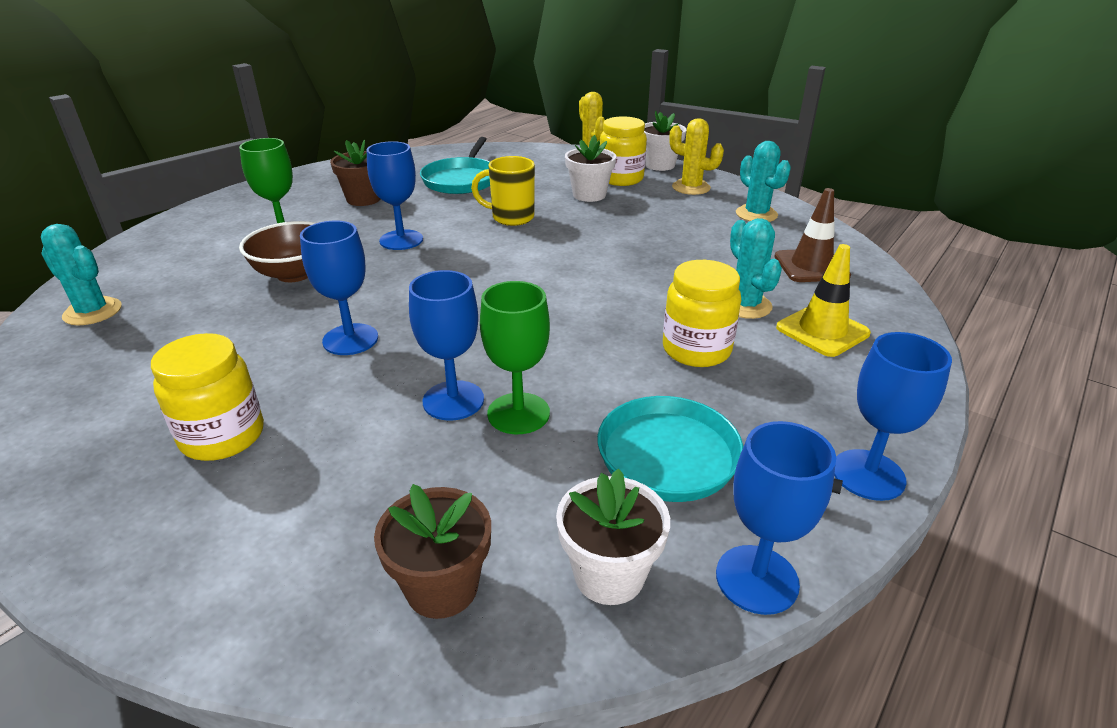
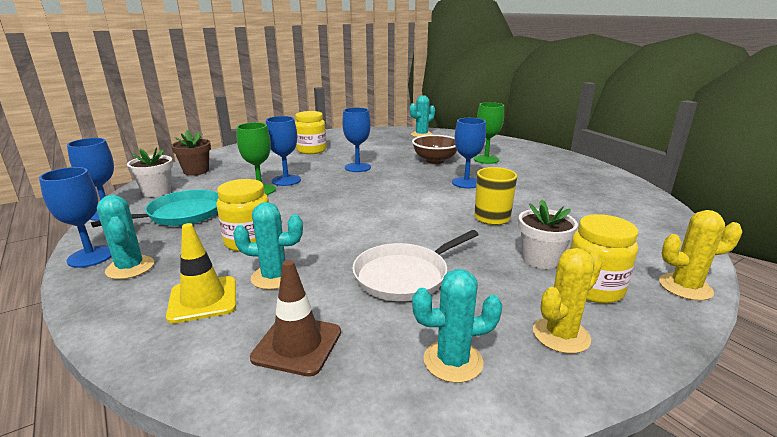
camera: 110 degrees right, 10 degrees down
(363, 199) = (541, 177): brown flower pot -> none
(461, 180) = (584, 209): turquoise pan -> none
(659, 165) = (658, 334): white flower pot -> none
(673, 243) = (405, 276): none -> white pan
(842, 415) = (130, 268): none -> turquoise cactus

